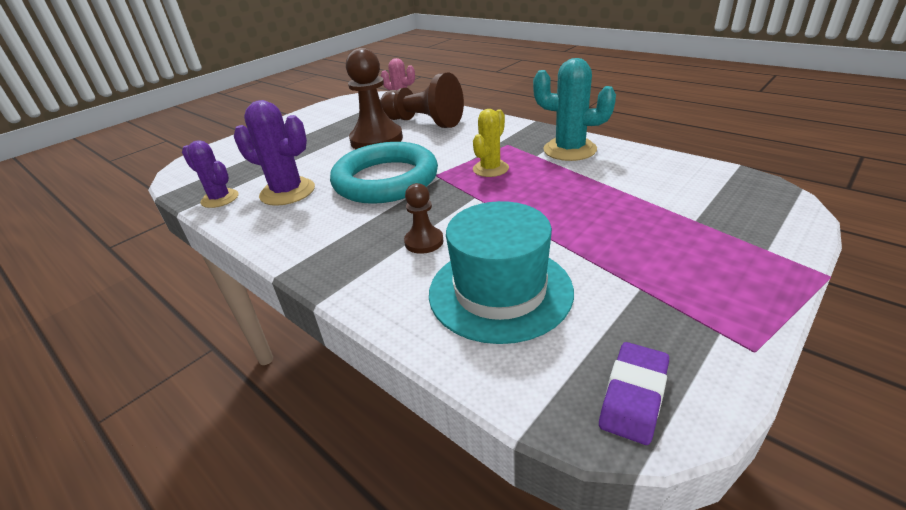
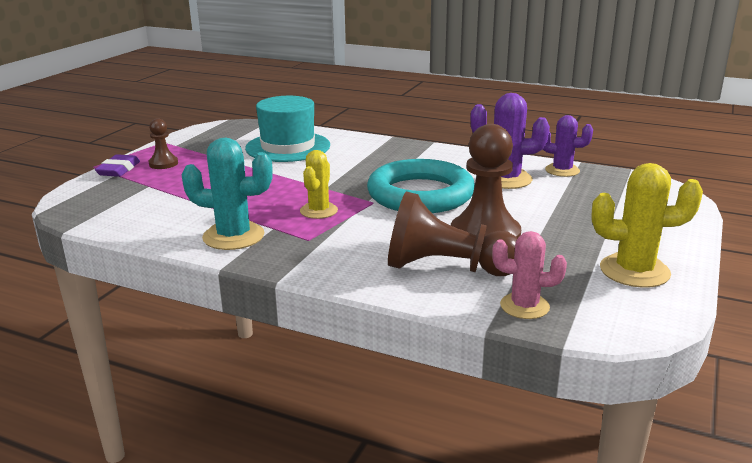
camera: 160 degrees right, 10 degrees down
(321, 117) = (634, 271): none -> yellow cactus
(424, 242) = (348, 161): brown pawn -> brown pawn (163, 164)
(634, 396) = (224, 129): purple eraser -> purple eraser (118, 170)

